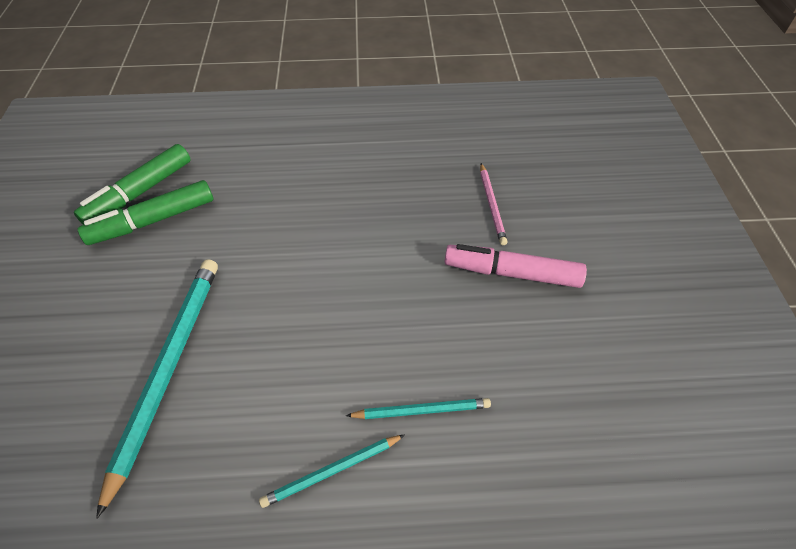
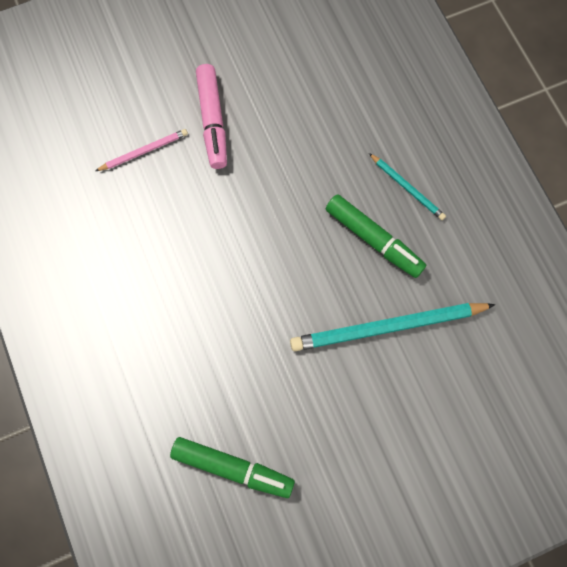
camera: 110 degrees left, 20 degrees up
(153, 220) = (261, 431): green marker -> green marker (373, 239)
(421, 410) = (347, 150): turquoise pencil -> none

